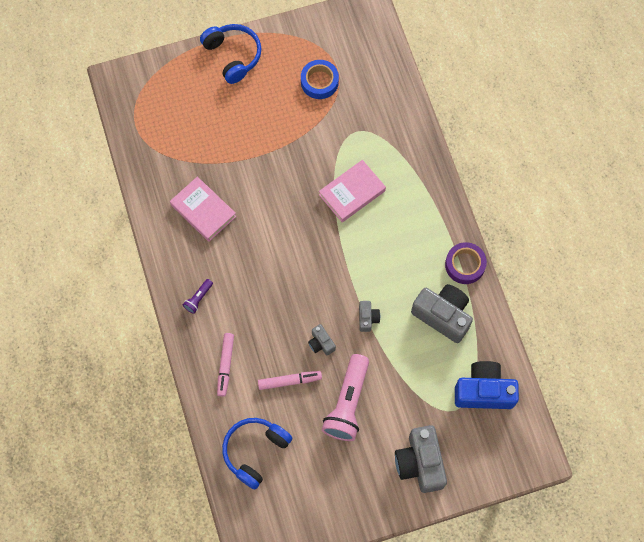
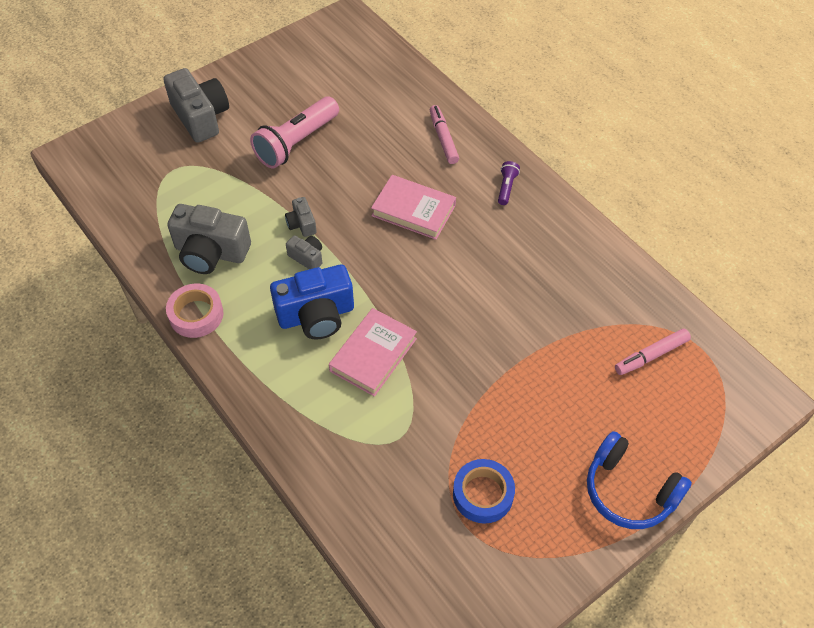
camera: 160 degrees right, 15 degrees down
(203, 211) = (552, 276): pink book -> pink book (413, 210)
(255, 451) = (377, 81): blue headphones -> none
(289, 381) = (367, 144): pink marker -> pink marker (651, 355)
(321, 343) = (347, 186): grey camera -> grey camera (307, 257)
(347, 403) = (296, 143): pink flashlight -> pink flashlight turned 135 degrees counterclockwise
(465, 265) = (196, 314): purple tape -> pink tape
(483, 391) = (144, 194): blue camera -> blue camera (316, 315)

